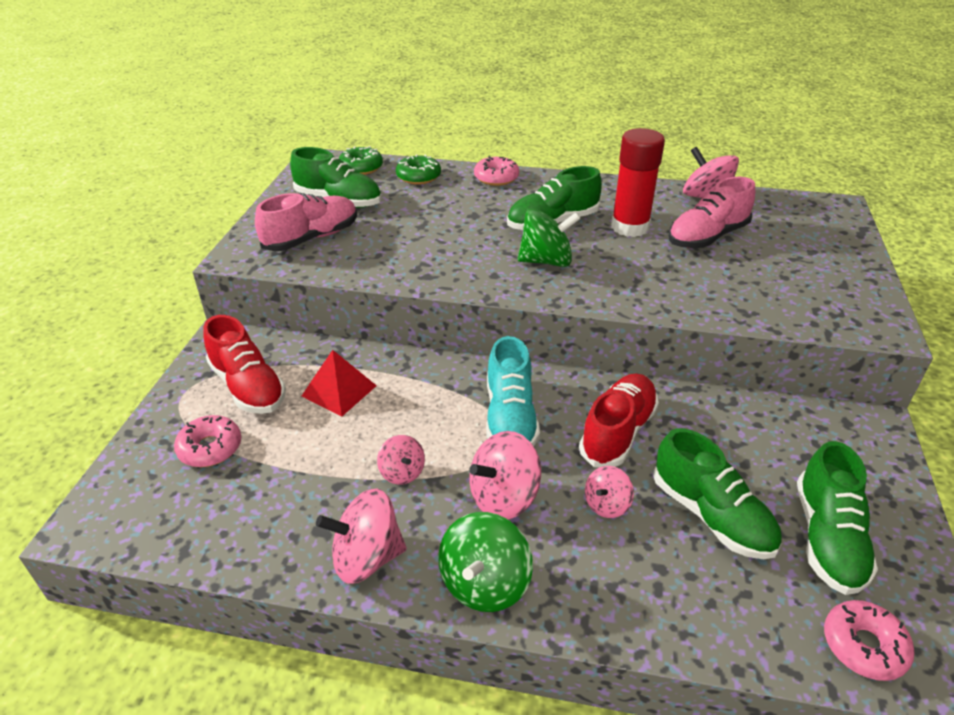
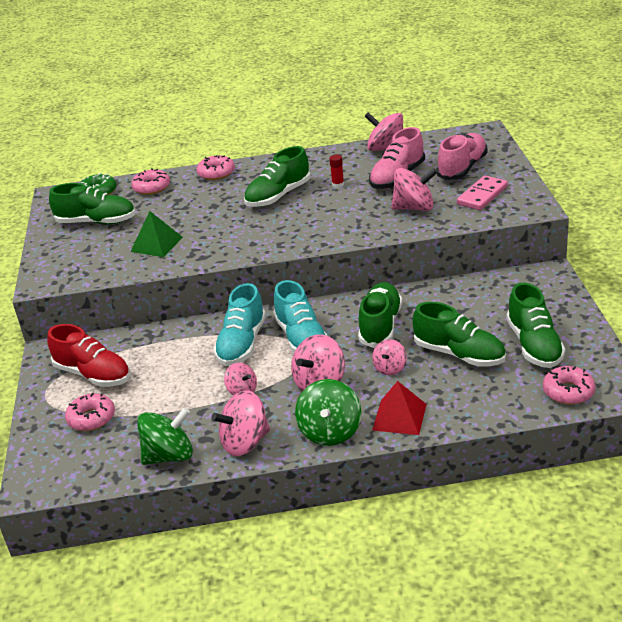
camera: 15 degrees left, 5 degrees down
(311, 238) = (93, 254): pink shoe -> pink shoe (462, 168)
(339, 390) = (166, 357): red pyramid -> red pyramid (399, 417)
(385, 245) = (156, 244): none -> green pyramid
(418, 177) = (151, 187): green donut -> pink donut
(435, 401) = (242, 344): none -> turquoise shoe
(546, 261) = (286, 224): green spinning top -> green spinning top (169, 456)
(617, 432) = (380, 326): red shoe -> green shoe
(629, 227) = (338, 184): red glue stick -> red glue stick, size x0.41
(715, 283) = (414, 208): none -> pink spinning top
(813, 290) = (482, 195): none -> pink domino

